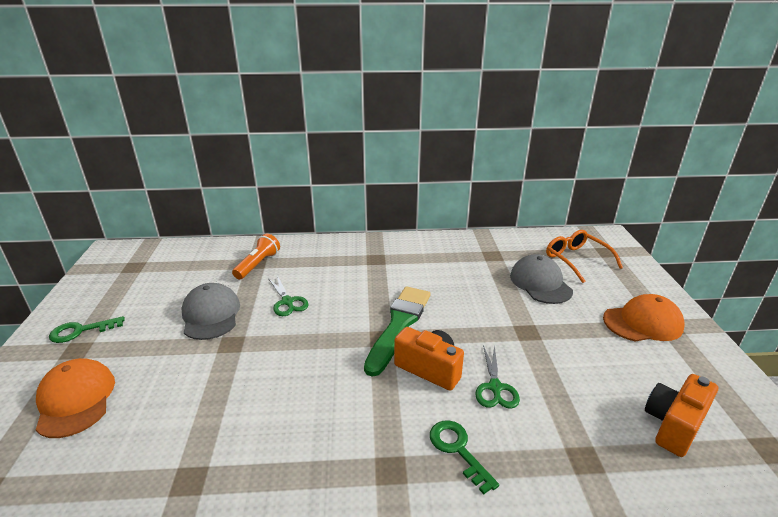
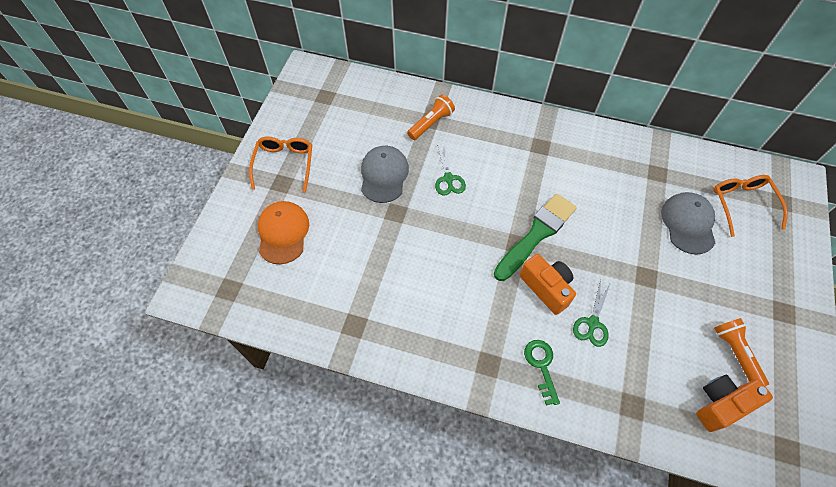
camera: 20 degrees right, 30 degrees up
(81, 331) = (284, 164): green key -> orange glasses
(642, 323) = (761, 300): orange cap -> none
(652, 373) = (735, 353): none -> orange flashlight

